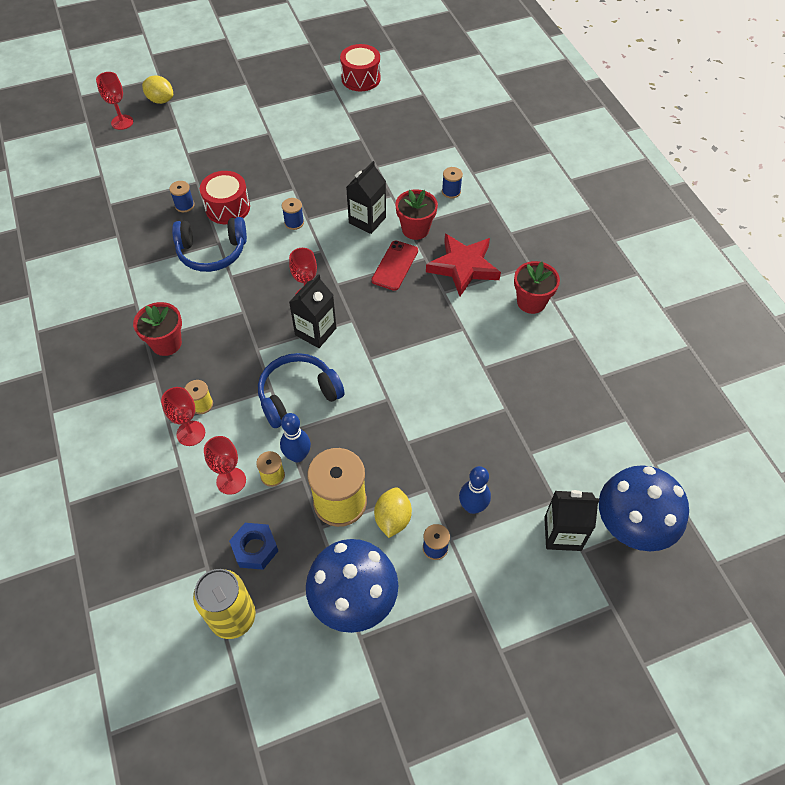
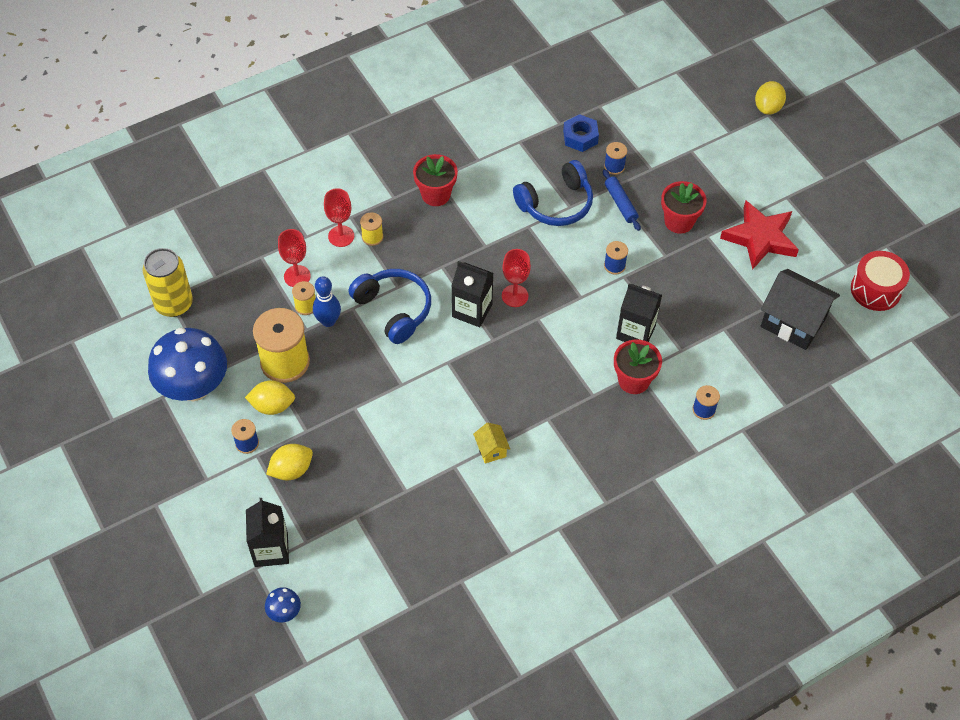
camera: 80 degrees right, 0 degrees up
(122, 122) = (721, 84): red goblet -> none
(212, 252) = (556, 204): blue headphones -> blue headphones turned 105 degrees counterclockwise
(227, 208) = (620, 203): red drum -> blue rolling pin
(255, 549) = (234, 307): blue nut -> blue nut (580, 137)
(379, 126) = (793, 322): none -> black house
(395, 265) = (575, 368): red phone -> none
(463, 267) = (588, 434): red star -> red star (760, 238)
(470, 337) = (491, 450): none -> yellow house
(472, 506) = (291, 470): blue bowling pin -> yellow lemon
(531, 302) = (552, 506): red flower pot -> red flower pot (679, 221)
(631, 526) = (284, 612): blue mushroom -> blue mushroom, size x0.42

